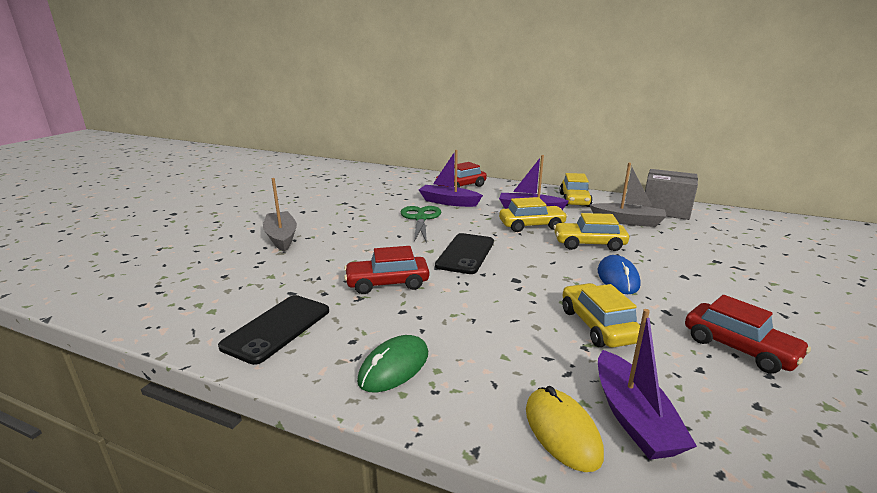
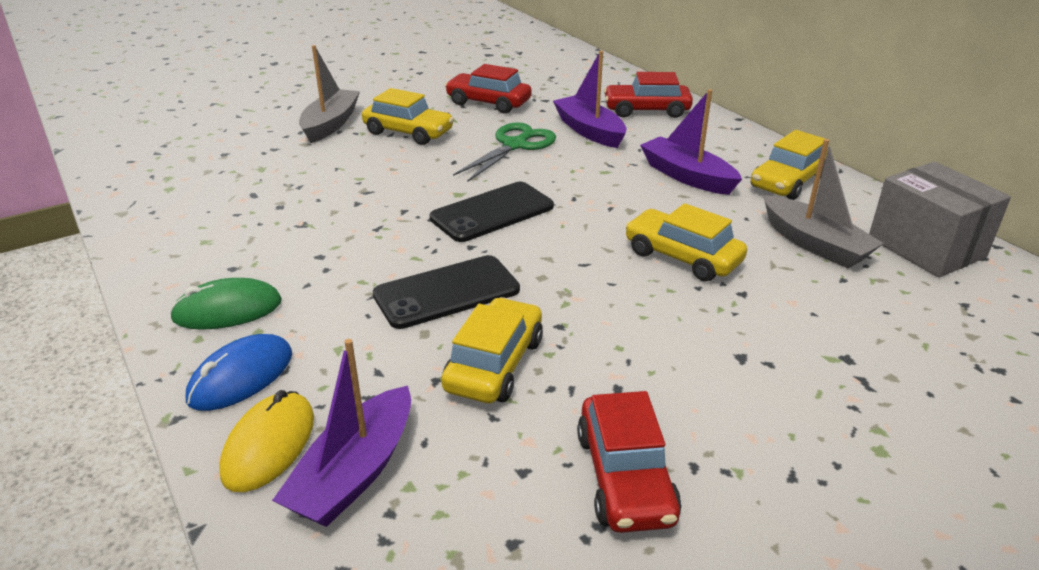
camera: 35 degrees right, 10 degrees up
(277, 328) = (192, 228): black phone -> black phone (446, 292)
(387, 283) = (352, 218): red car -> red car (488, 103)
(531, 225) = (646, 202): yellow car -> yellow car (408, 132)
(618, 278) = (633, 319): blue mouse -> blue mouse (241, 377)

